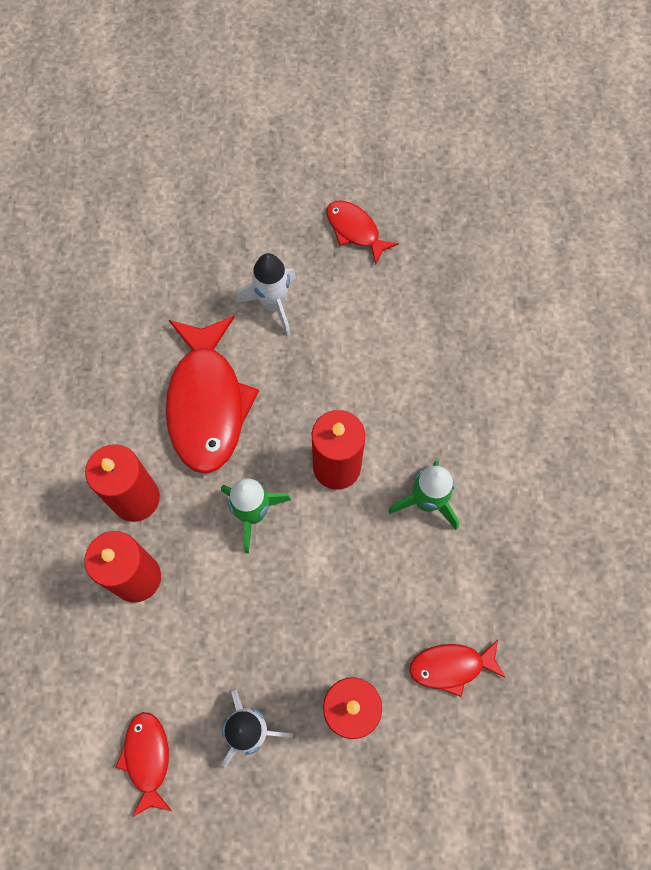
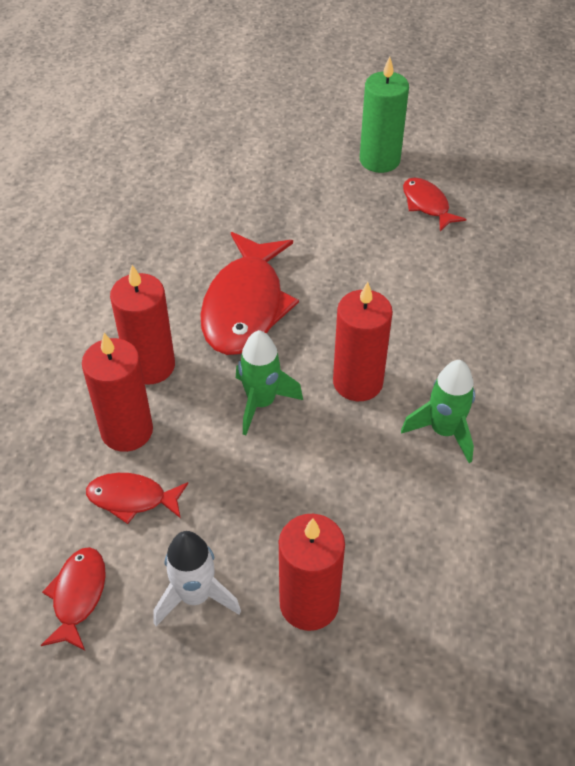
camera: 15 degrees right, 20 degrees down
(273, 304) = (333, 244): white rocket -> none
(294, 180) = (379, 160): none -> green candle
(451, 666) = (434, 589): red fish -> red fish (132, 498)

